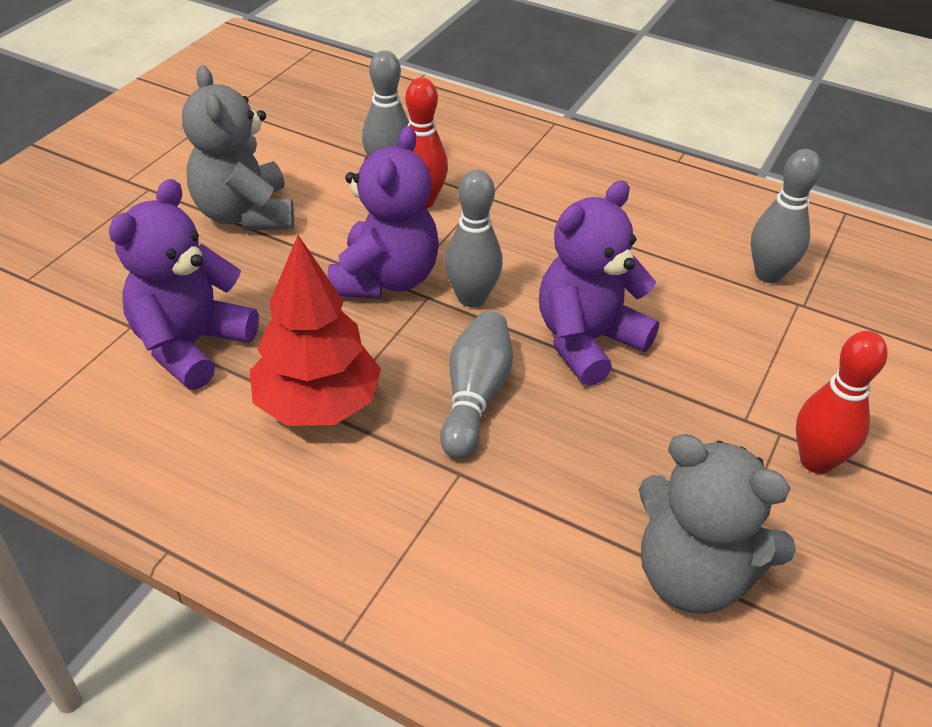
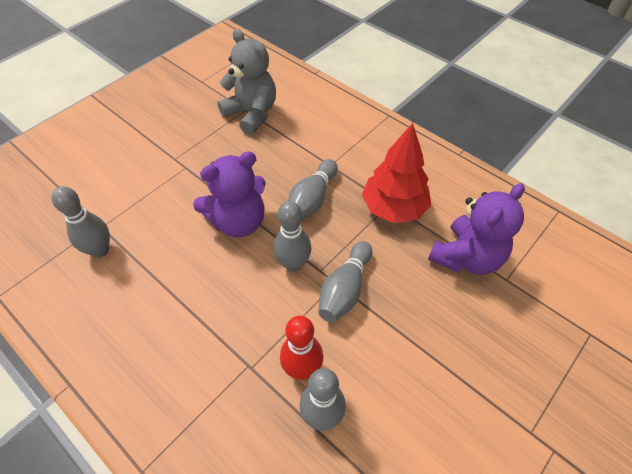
camera: 165 degrees left, 10 degrees up
(245, 214) = (444, 378): grey teddy bear -> none
(385, 279) = (344, 289): purple teddy bear -> grey bowling pin
(816, 461) = (169, 144): red bowling pin -> none

